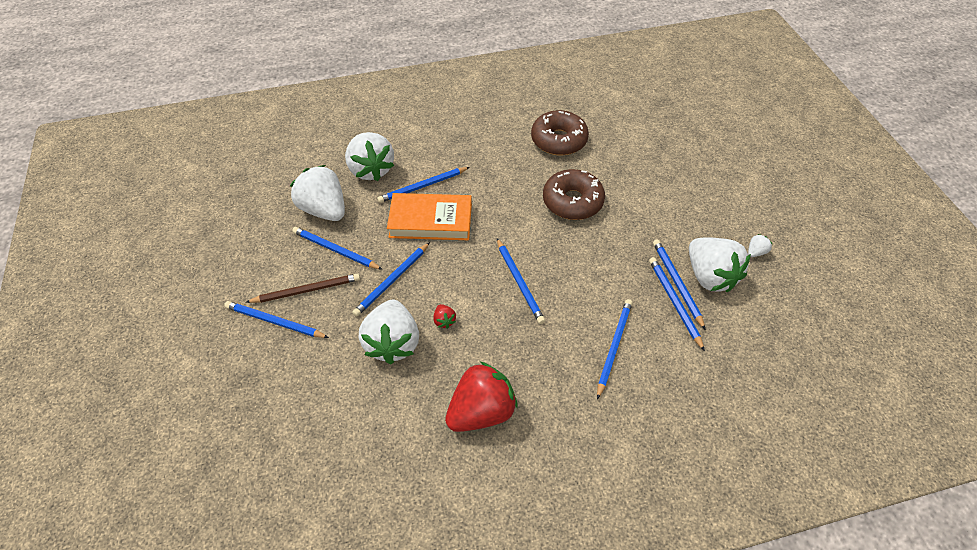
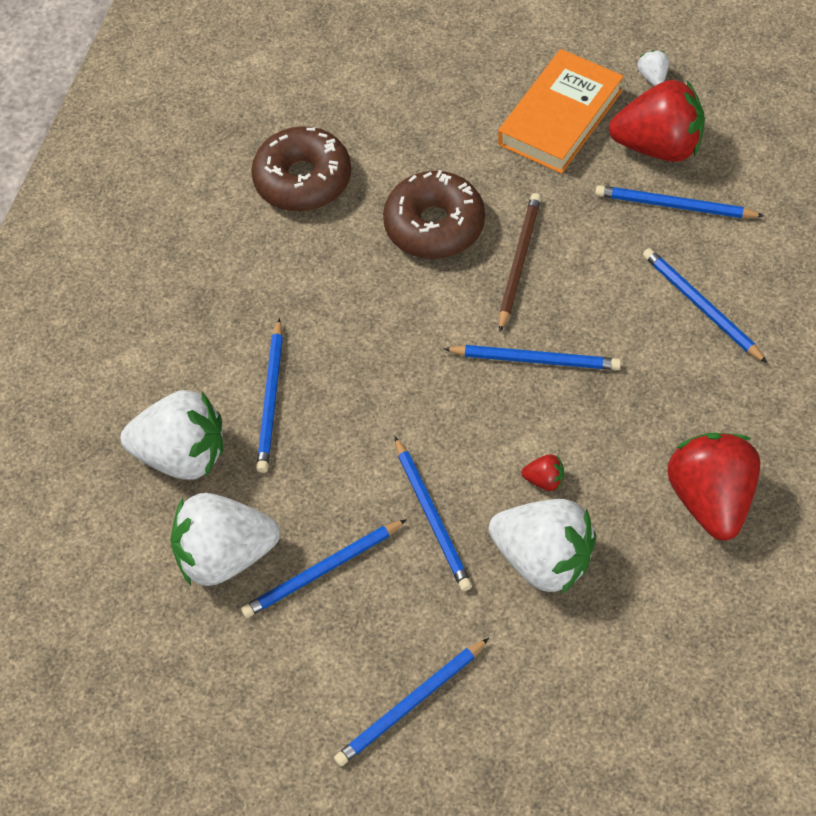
camera: 55 degrees left, 5 degrees up
(306, 290) = (377, 640): brown pencil -> brown pencil (518, 262)
(430, 221) = (350, 419): orange book -> orange book (560, 118)
(677, 283) = (648, 186): blue pencil -> none
(709, 276) = (659, 146): white strawberry -> red strawberry

